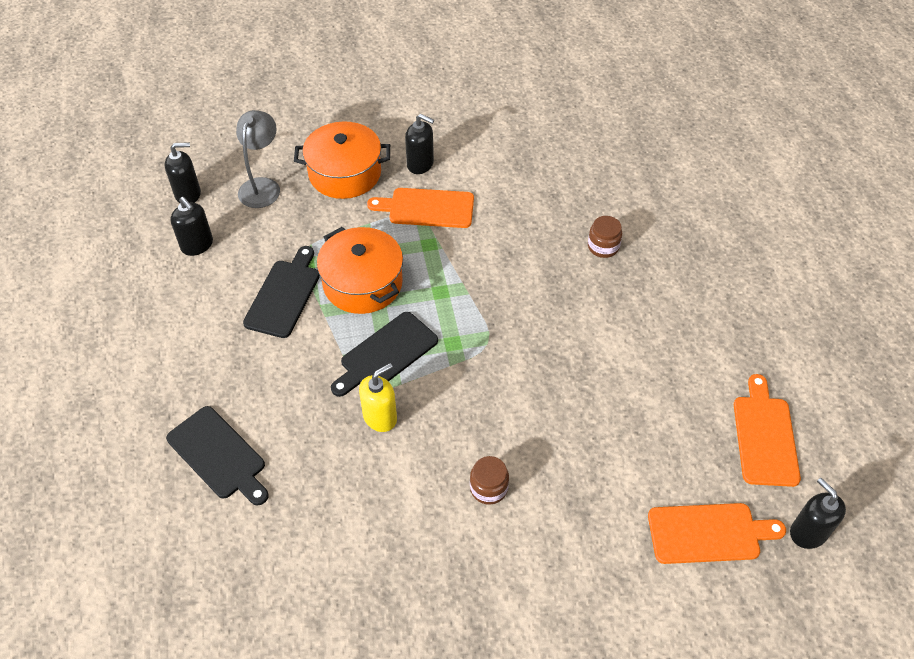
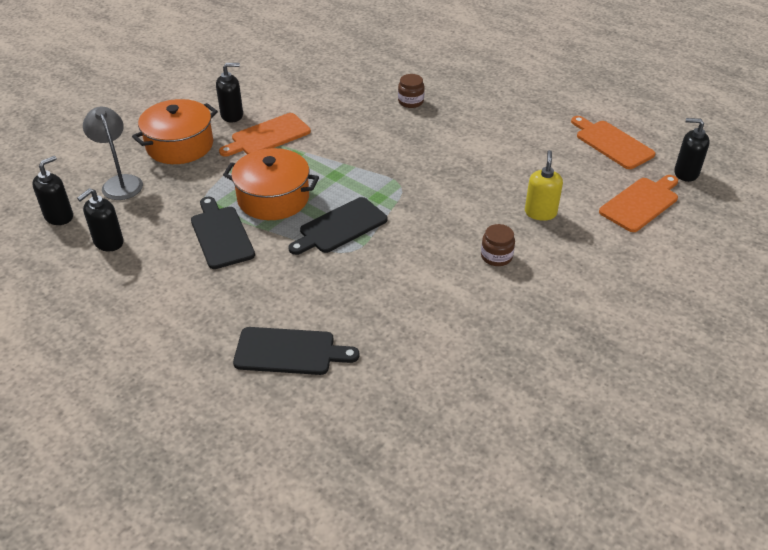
camera: 40 degrees left, 10 degrees down
(197, 245) = (108, 242): black soap dispenser -> black soap dispenser turned 120 degrees clockwise
(380, 417) = (380, 262): yellow soap dispenser -> yellow soap dispenser (540, 213)
(386, 354) = (340, 227): black cutting board -> black cutting board turned 45 degrees clockwise

